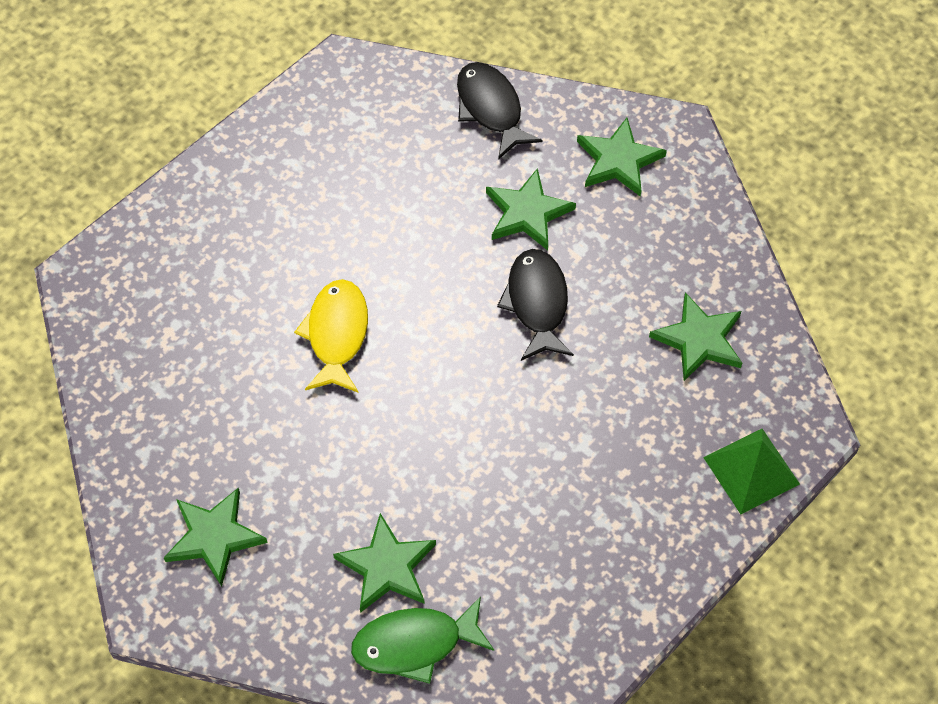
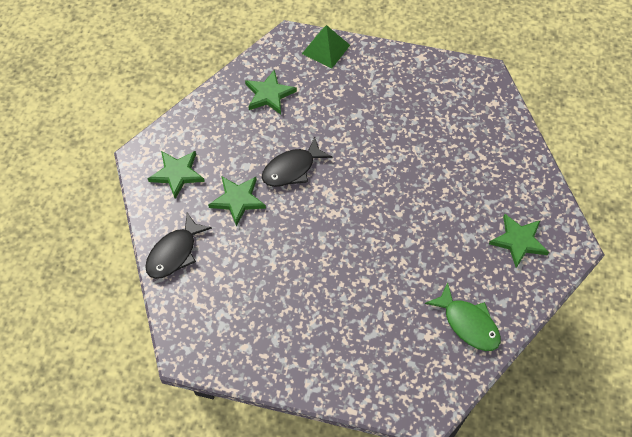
camera: 120 degrees left, 0 degrees up
(337, 334) = (371, 250): yellow fish -> none
(387, 566) = (475, 161): green star -> none
(415, 644) = (501, 132): green fish -> green fish (468, 323)

